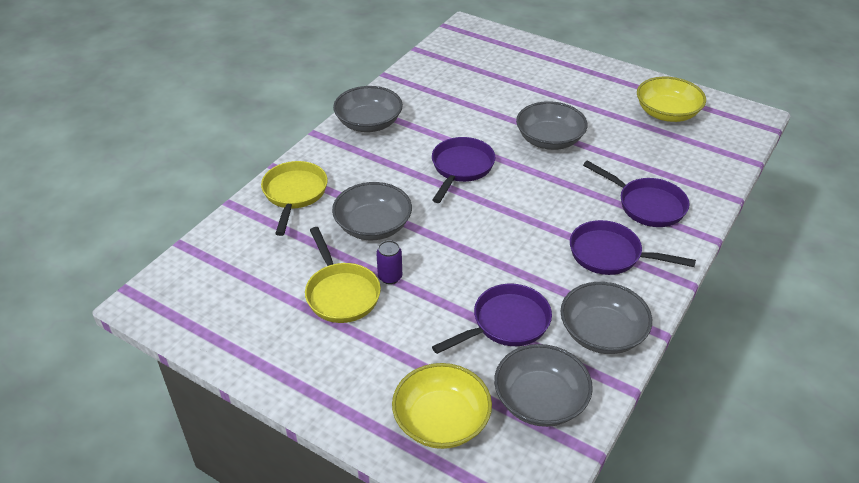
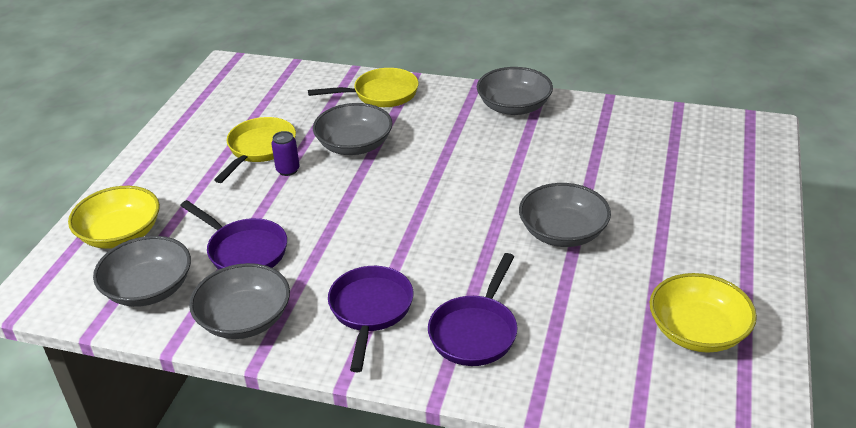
camera: 75 degrees right, 5 degrees down
(341, 293) = (259, 149): yellow pan -> yellow pan turned 150 degrees clockwise
(461, 168) = (471, 178): purple pan -> none

